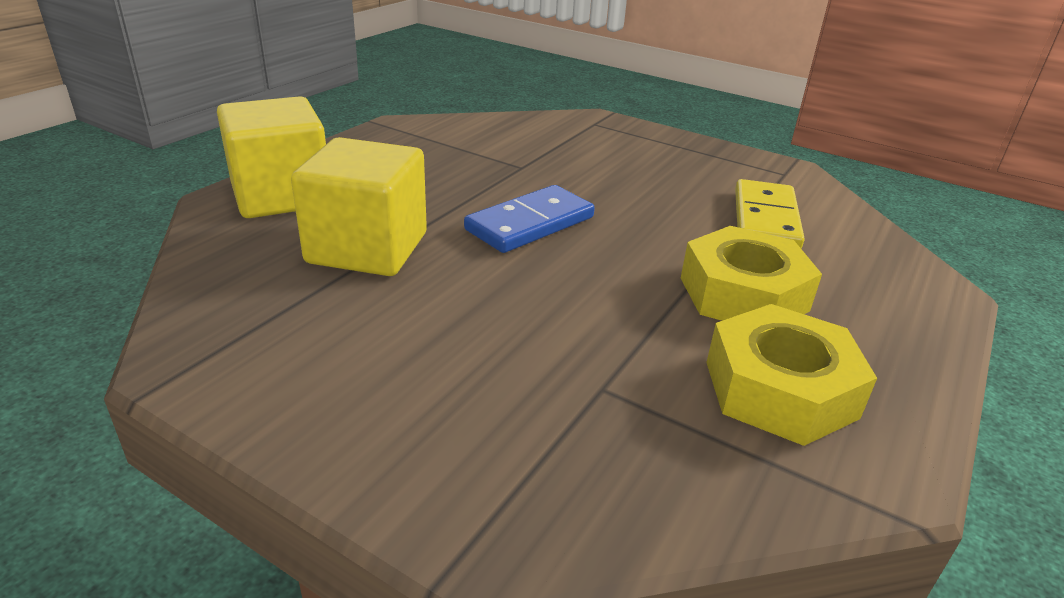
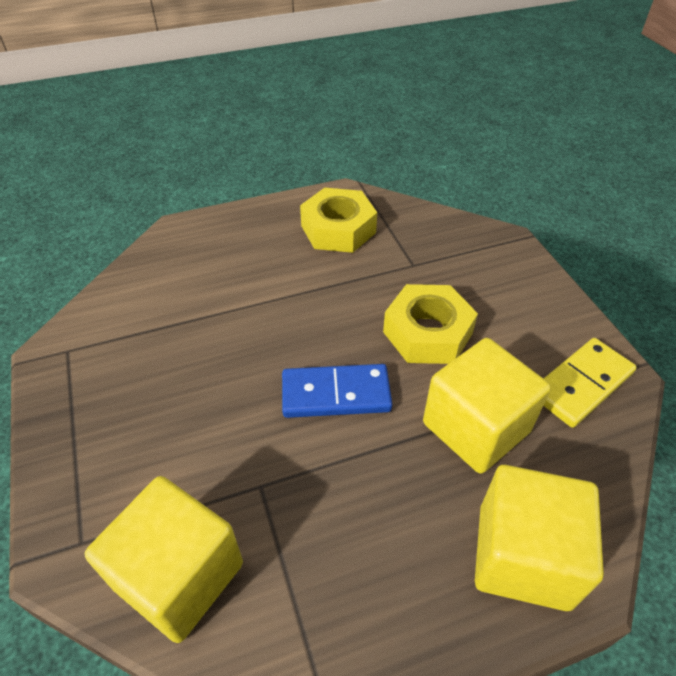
camera: 140 degrees left, 15 degrees up
(520, 130) = (179, 575): none -> yellow cube
(743, 294) = (280, 273): yellow nut -> yellow nut (427, 333)
(765, 219) = (172, 314): yellow domino -> yellow domino (581, 384)

